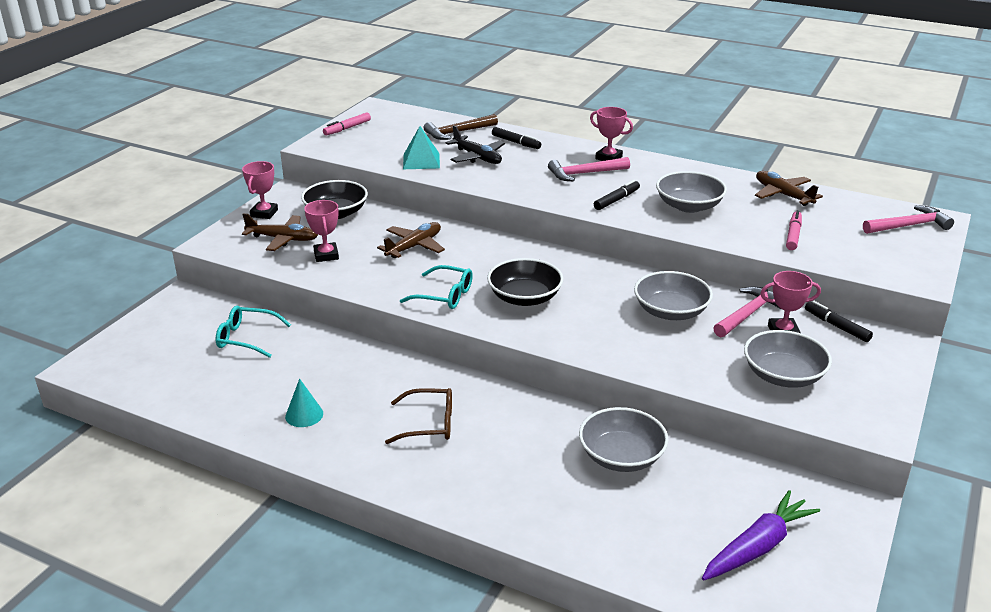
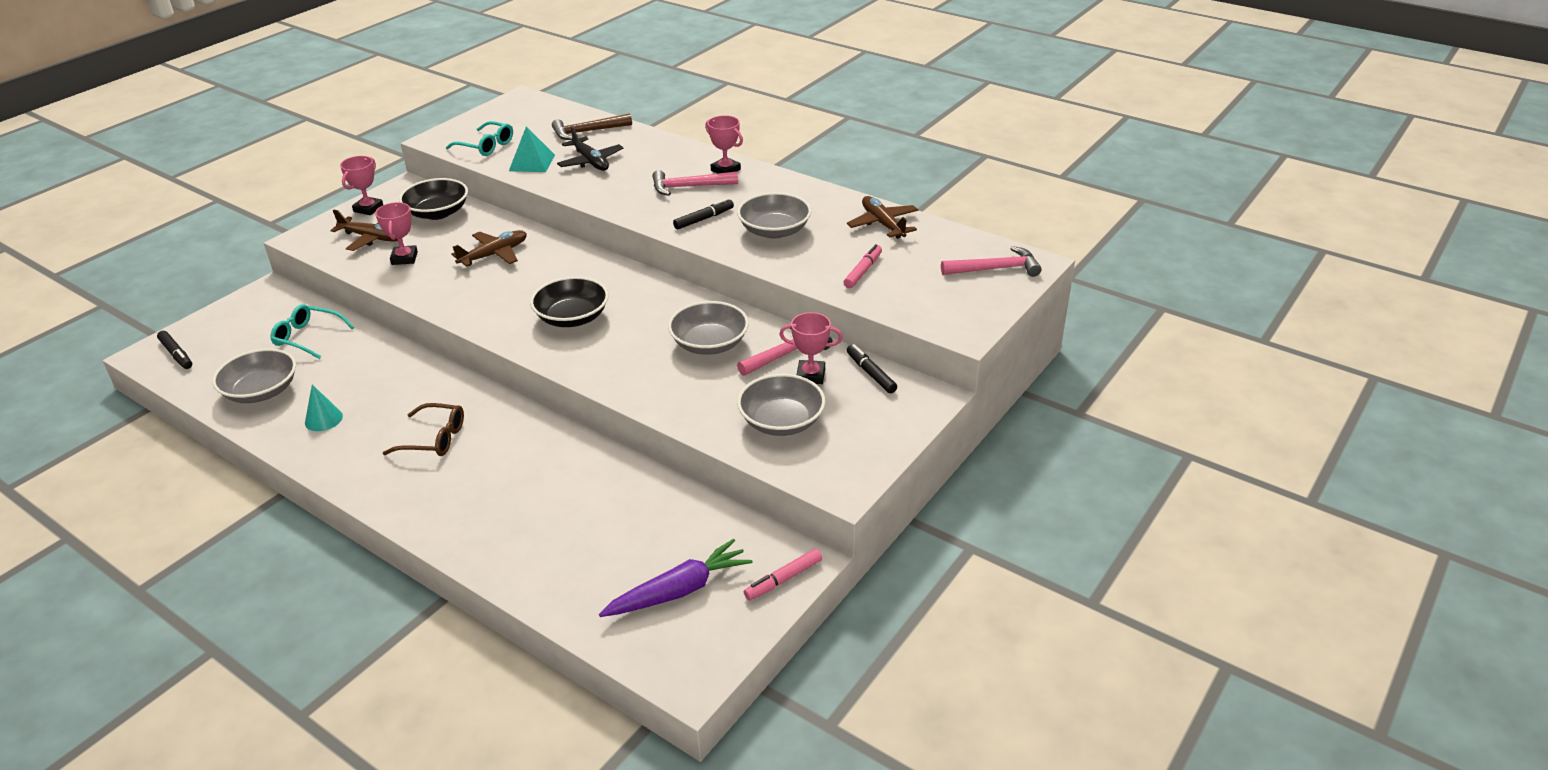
camera: 10 degrees right, 5 degrees up
(347, 128) = (479, 121): pink marker -> pink marker (783, 579)
(444, 295) = (495, 309): turquoise glasses -> turquoise glasses (486, 146)
(516, 142) = (640, 147): black marker -> black marker (176, 354)
(621, 456) = (599, 488): grey bowl -> grey bowl (261, 391)

